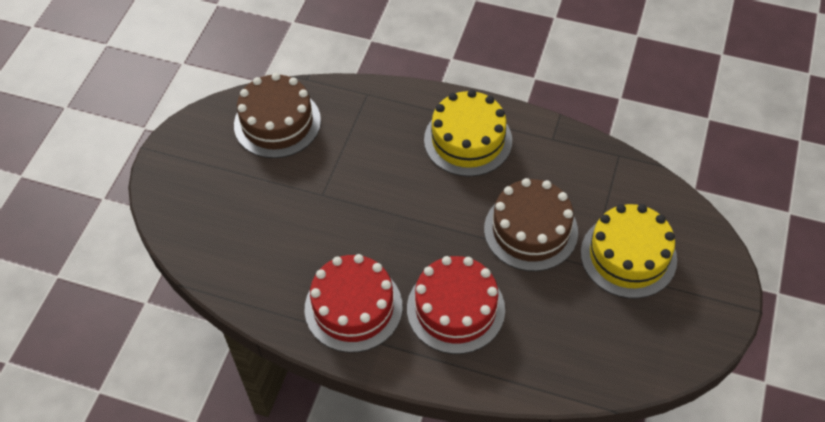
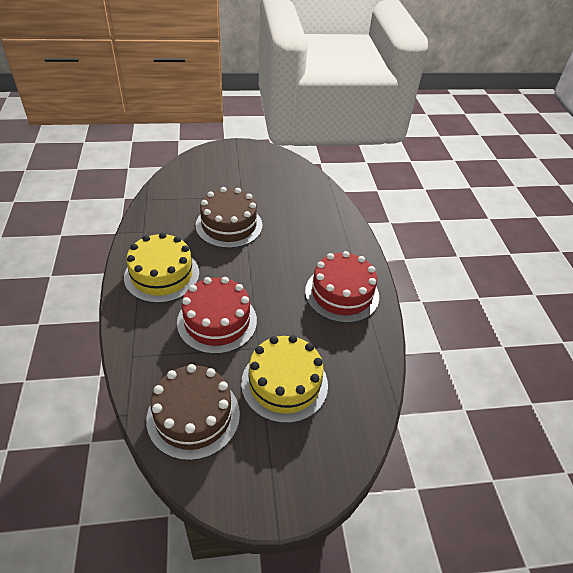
camera: 120 degrees left, 10 degrees down
(455, 309) = (308, 244): red cake -> red cake (217, 321)
(628, 256) = (226, 183): yellow cake -> yellow cake (284, 383)

